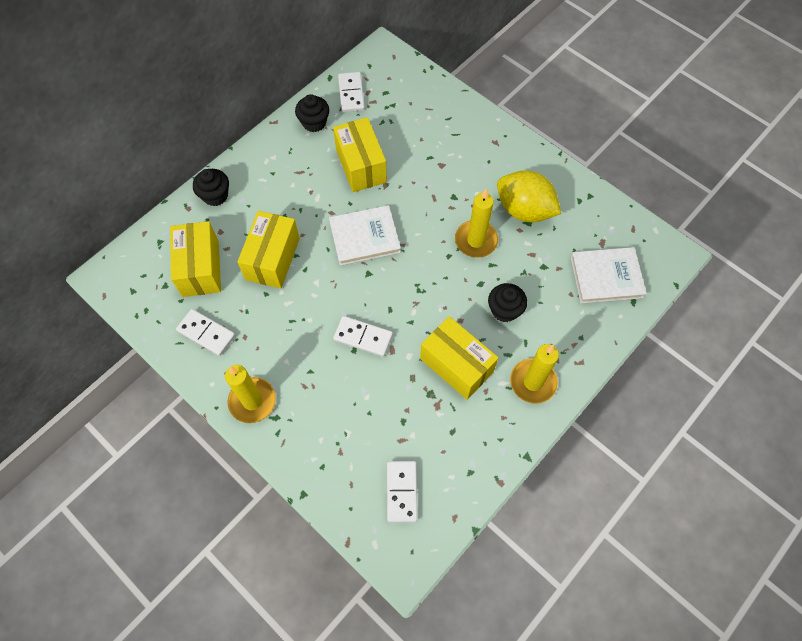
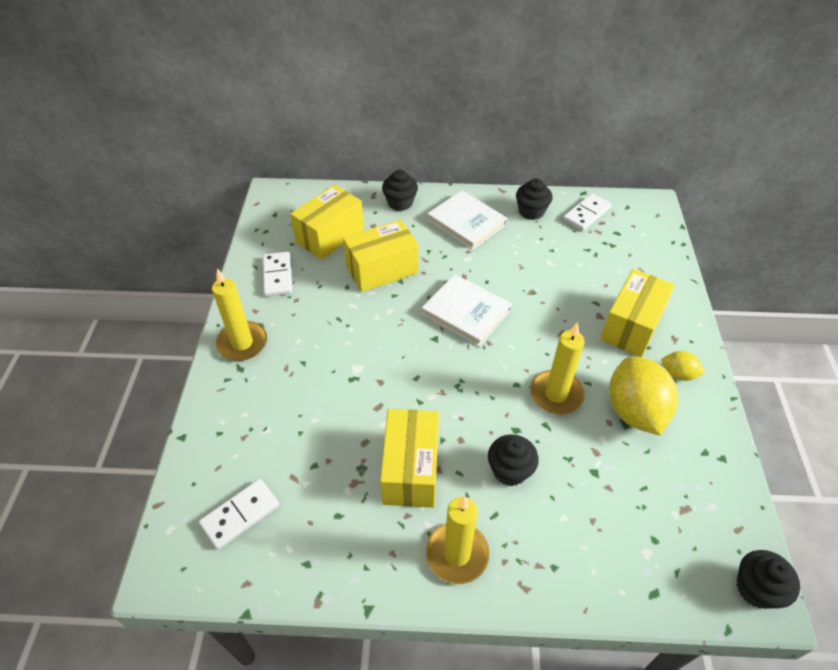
camera: 50 degrees right, 15 degrees down
(361, 166) = (529, 264): yellow box -> yellow box (631, 326)
(363, 337) = (370, 377): white domino -> none
(520, 164) = (678, 374): none -> yellow lemon
(606, 277) = (650, 542): white book -> white book (466, 222)
(667, 252) = (756, 588): none -> black cupcake

